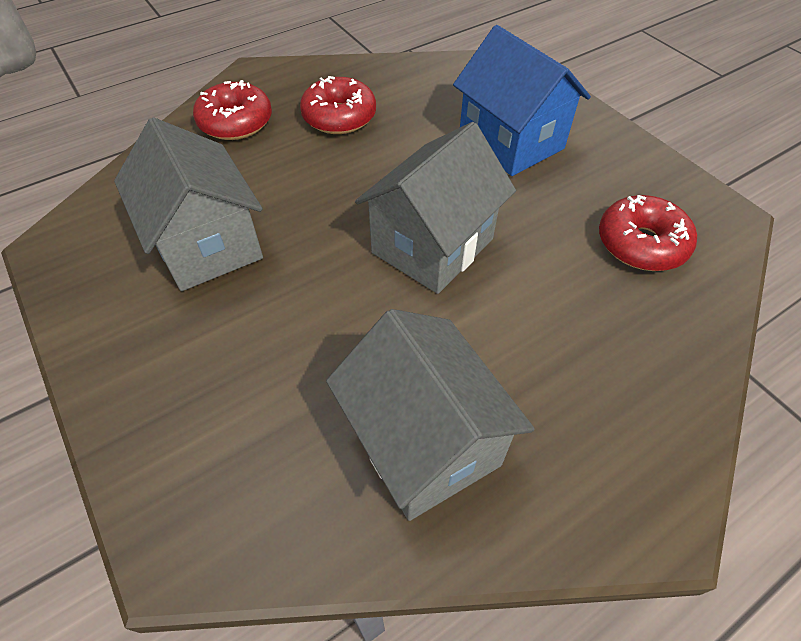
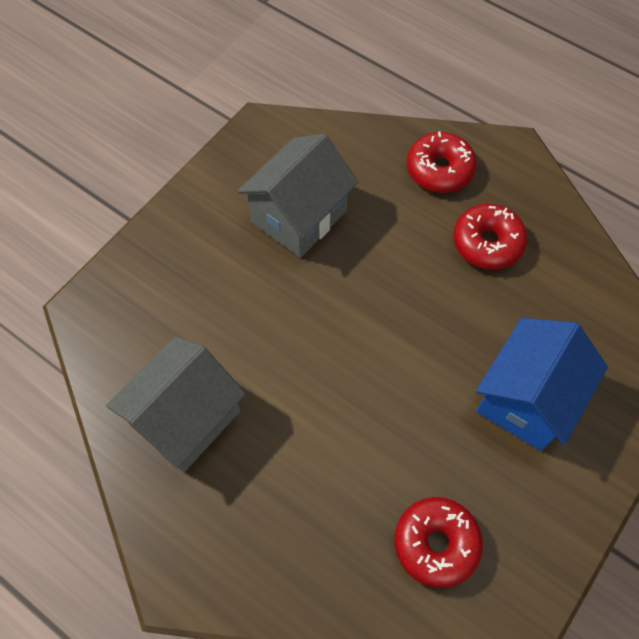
camera: 70 degrees right, 10 degrees up
(432, 246) = (361, 370): grey house -> none

